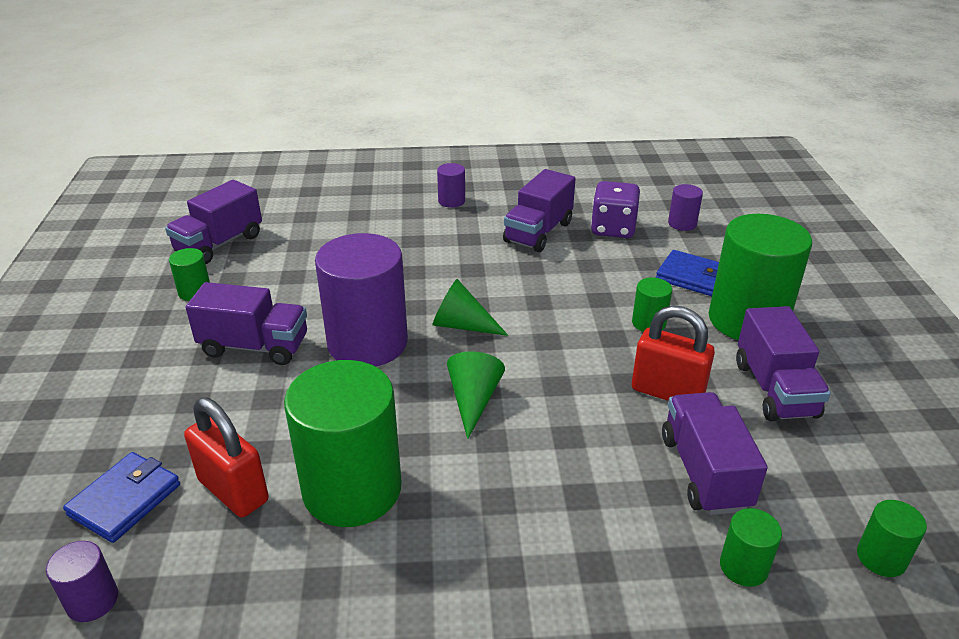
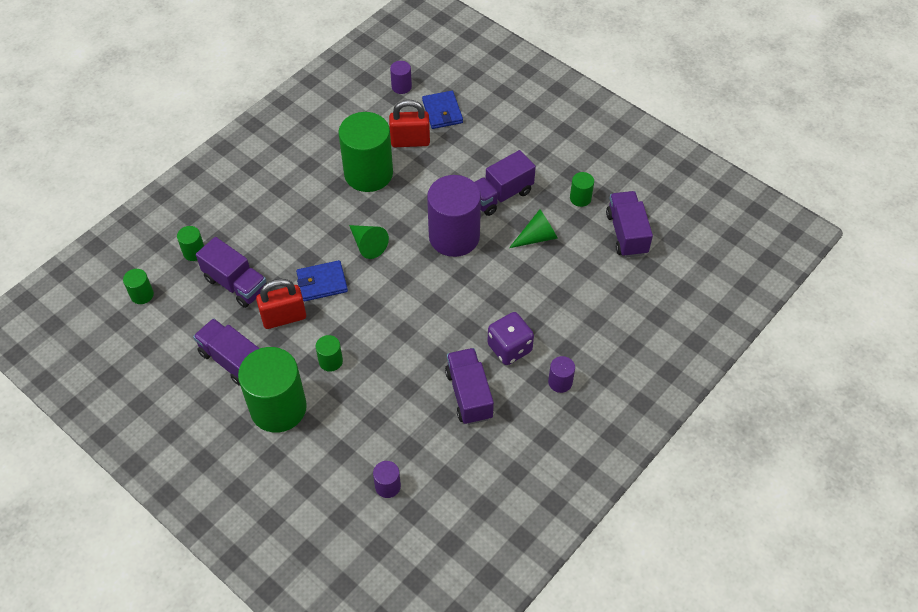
camera: 135 degrees right, 20 degrees up
(462, 325) = (424, 282): green cone -> green cone (537, 237)
(613, 229) = (427, 439): purple dice -> purple dice (509, 348)
(692, 277) = (337, 426): blue wallet -> blue wallet (322, 283)

